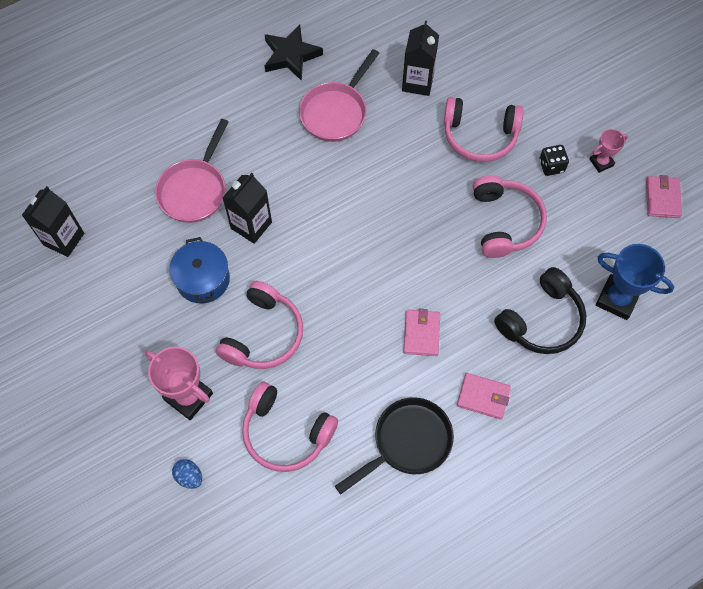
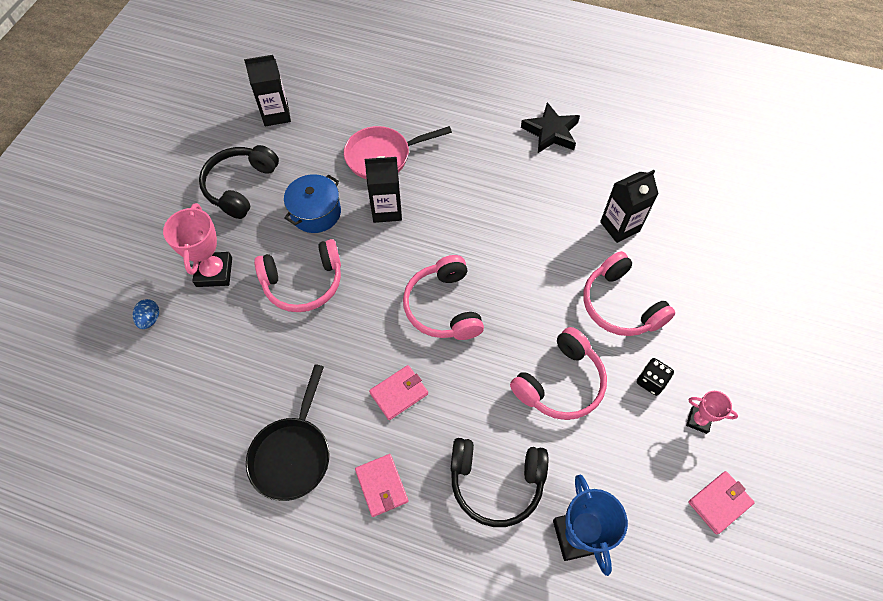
camera: 50 degrees right, 5 degrees down
(116, 319) = (240, 186): none -> black headphones
(286, 432) = (233, 357): pink headphones -> pink headphones (443, 307)
(336, 112) = (534, 193): pink pan -> none
(408, 442) = (293, 454): black pan -> black pan turned 90 degrees clockwise

